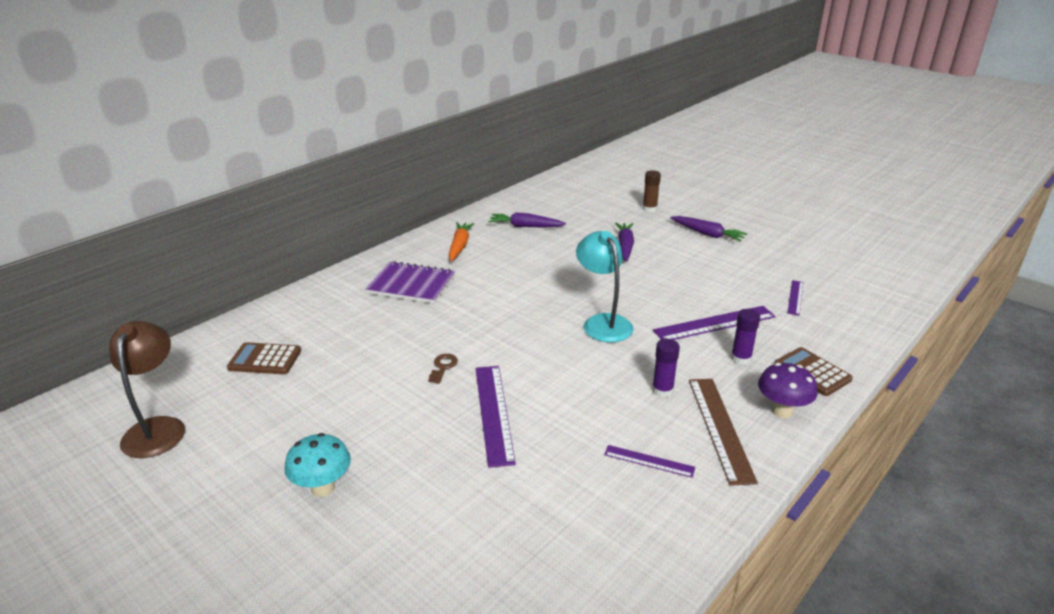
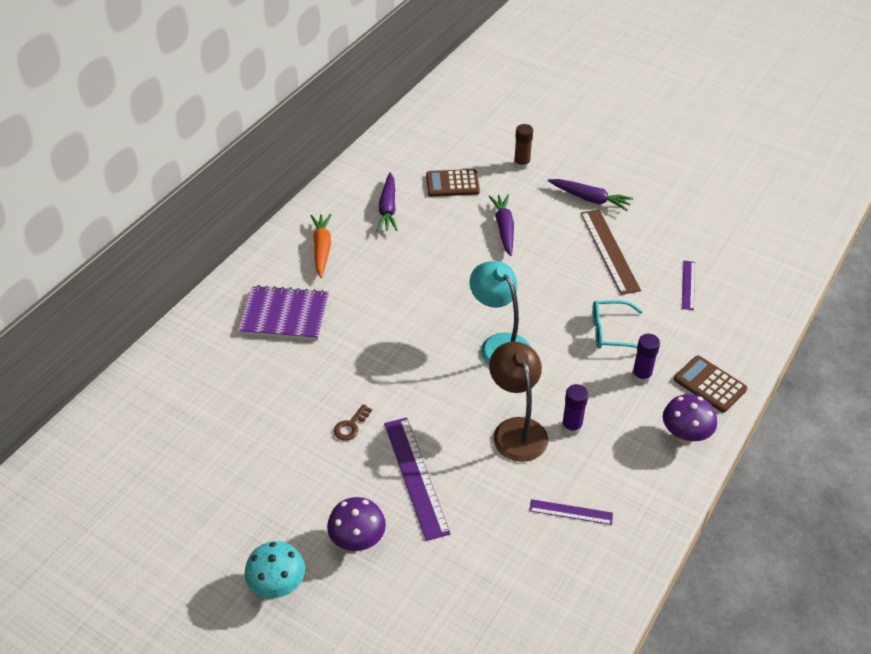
camera: 10 degrees left, 15 degrees up
(157, 428) = (88, 542): brown lamp -> brown lamp (516, 429)
(265, 359) = (162, 441): brown calculator -> brown calculator (452, 184)
(418, 459) = (358, 541): none -> purple mushroom
(443, 367) = (351, 426): brown key -> brown key turned 150 degrees counterclockwise
(525, 226) = (388, 208): purple carrot -> purple carrot turned 90 degrees counterclockwise
(714, 324) = (611, 332): purple ruler -> turquoise glasses
(720, 428) = (630, 464): brown ruler -> brown ruler (609, 251)

